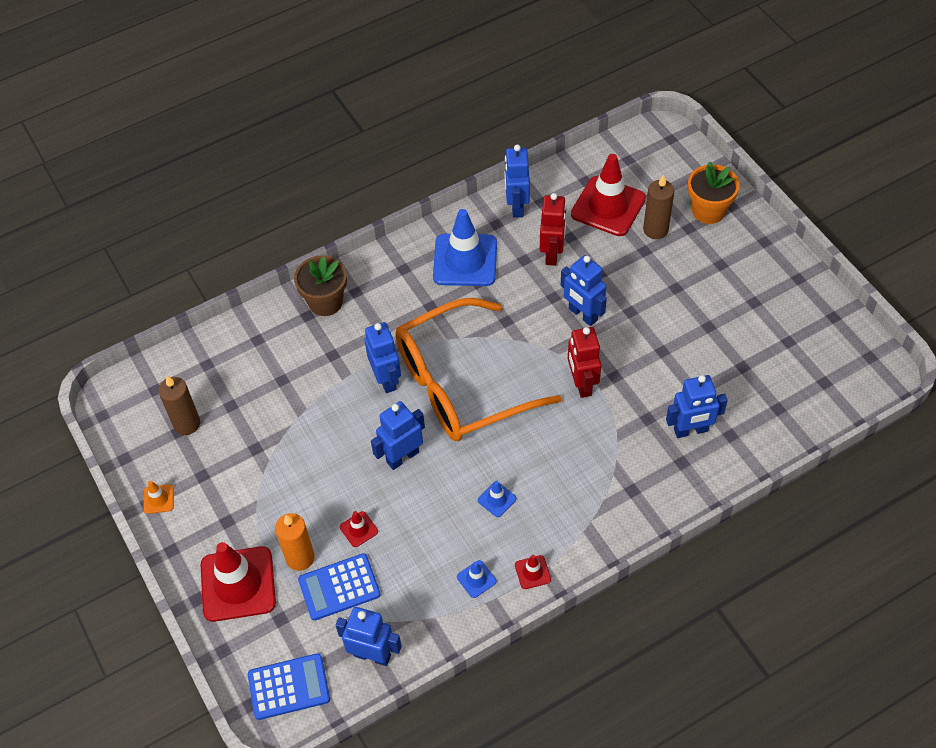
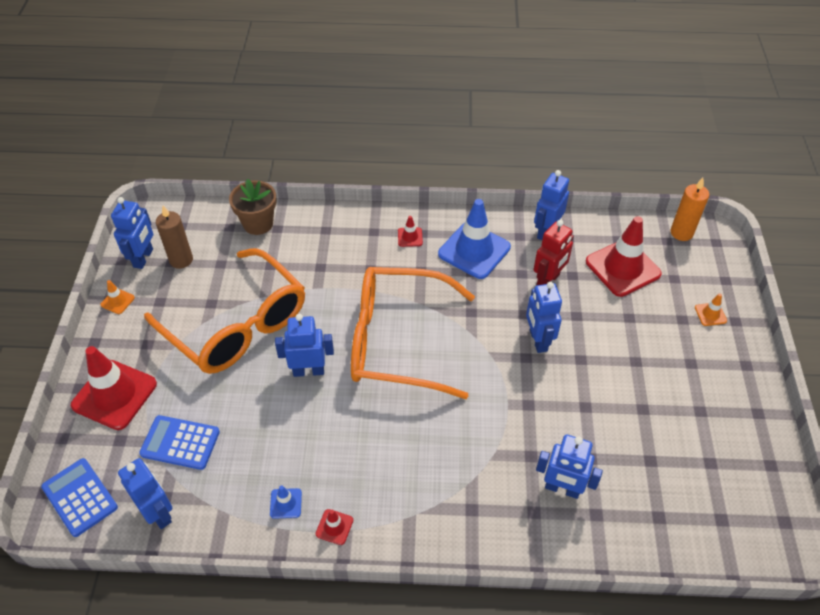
camera: 30 degrees right, 5 degrees down
(289, 687) = (80, 497): blue calculator -> blue calculator turned 150 degrees counterclockwise
(299, 454) = (237, 325): none -> orange glasses
(300, 558) = (172, 402): orange candle -> orange candle (681, 233)
(325, 302) = (346, 227): brown flower pot -> brown flower pot (258, 223)
(359, 529) = (231, 407): red traffic cone -> red traffic cone (410, 237)
(386, 379) = (344, 306): blue robot -> blue robot (143, 258)
(497, 499) = (353, 448): blue traffic cone -> none
(582, 384) = (495, 395): red robot -> none
(655, 230) = (651, 306): brown candle -> none
(708, 211) = (710, 314): orange flower pot -> orange traffic cone

